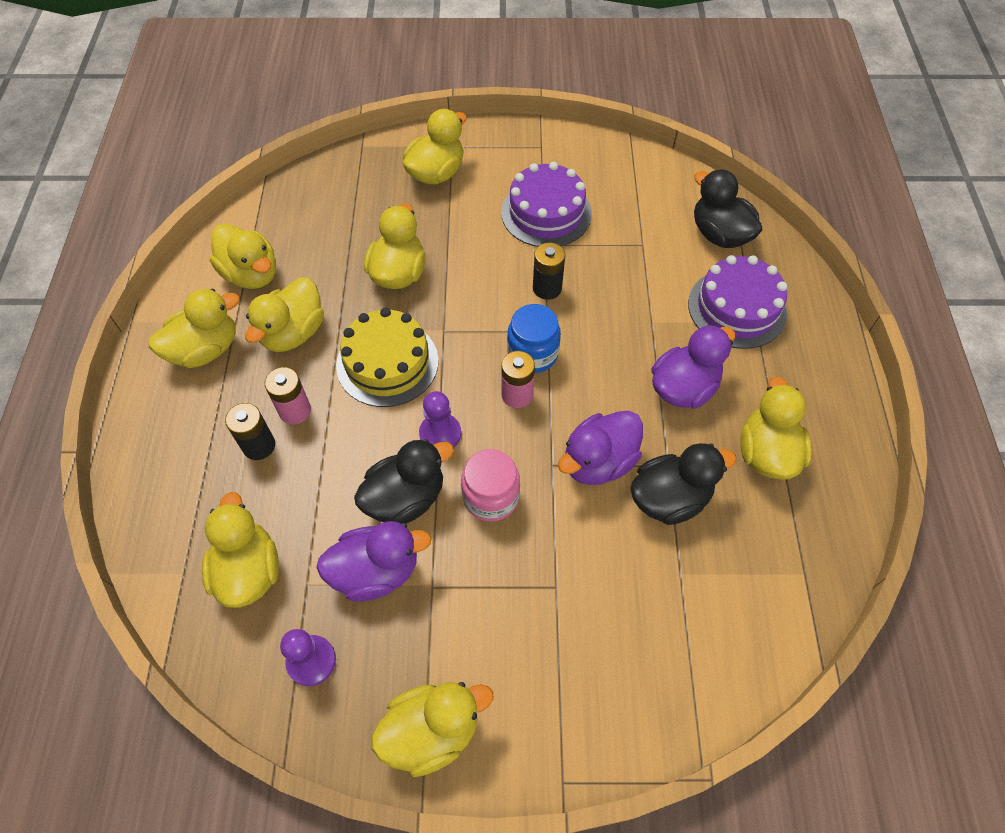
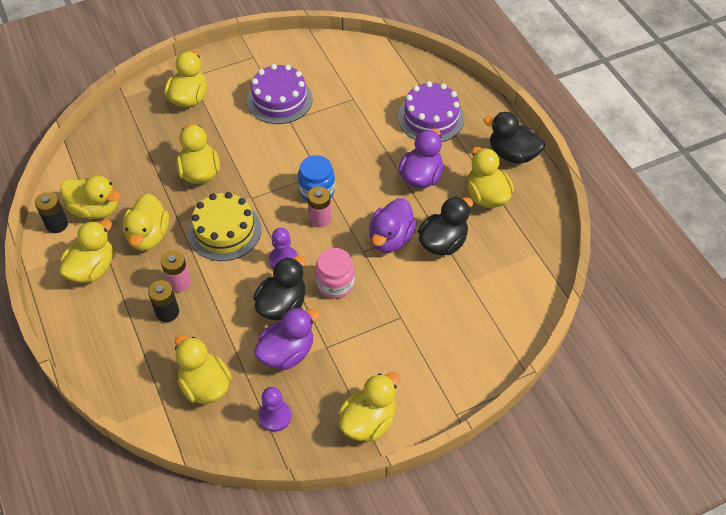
camera: 25 degrees left, 5 degrees down
(547, 288) = (305, 147): black battery -> black battery (57, 224)
(719, 234) = (399, 76): black duck -> black duck (512, 154)

